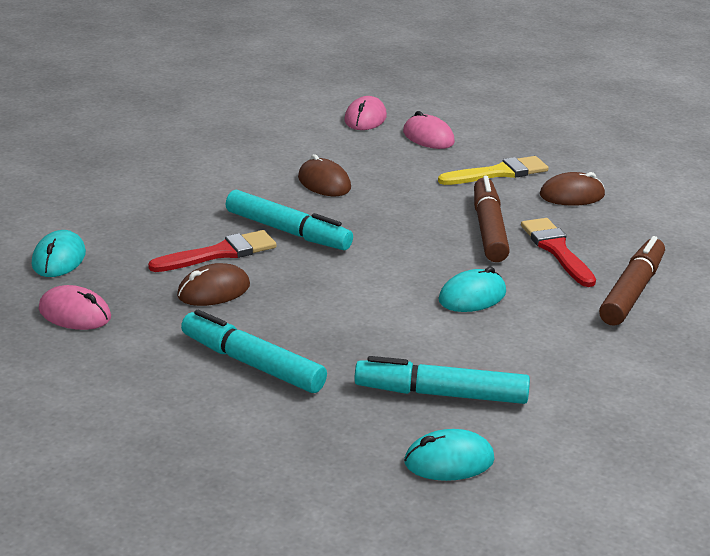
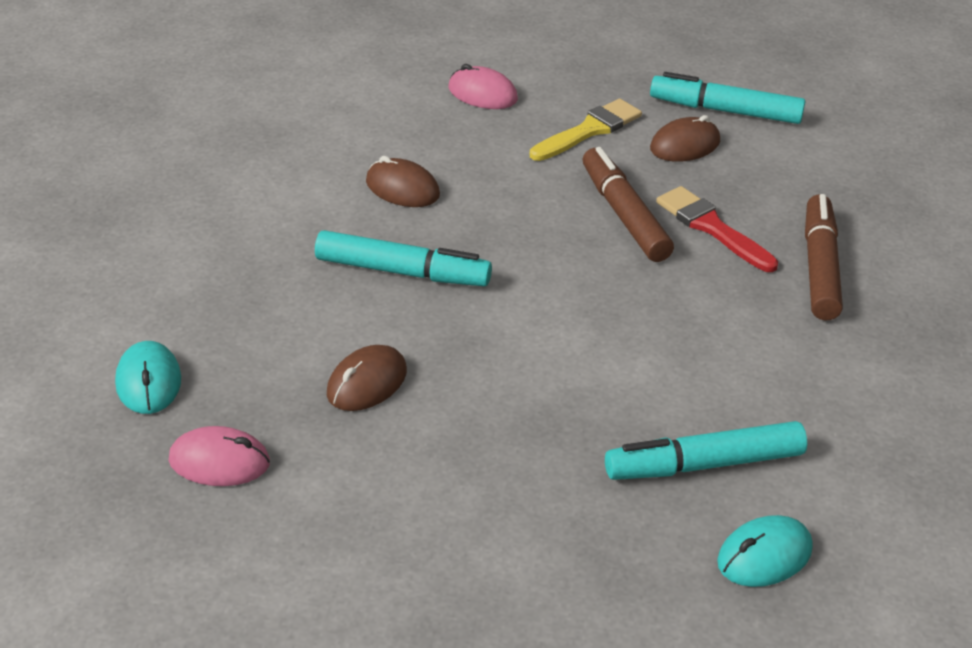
camera: 20 degrees left, 10 degrees up
(219, 253) = (341, 324): red brush -> none
(252, 364) = (474, 479): turquoise marker -> turquoise marker (725, 111)
(365, 118) = (394, 80): pink mouse -> none
(472, 296) = (660, 317): turquoise mouse -> none

